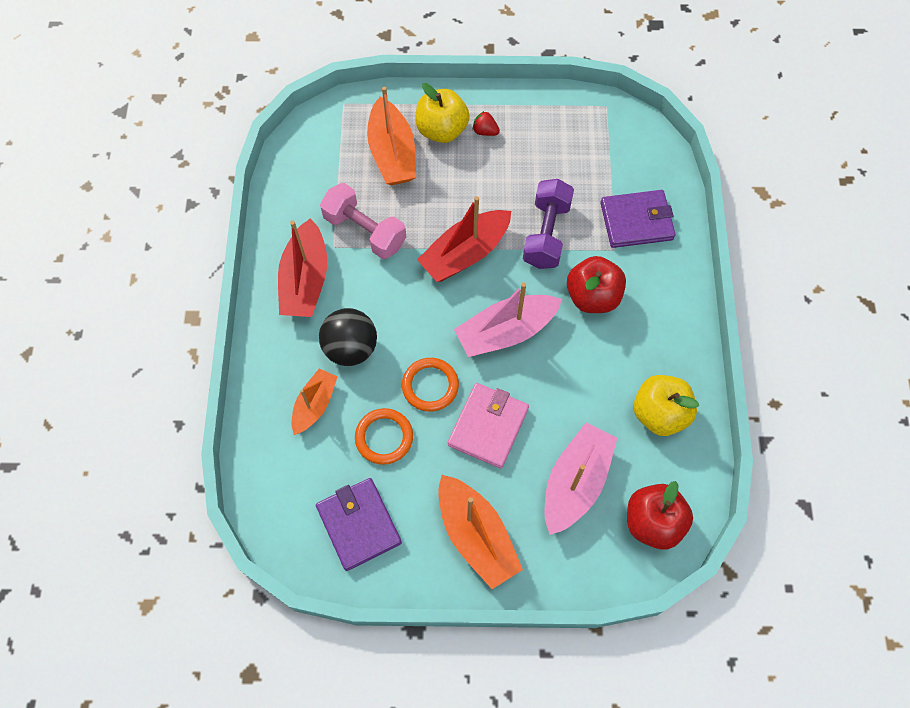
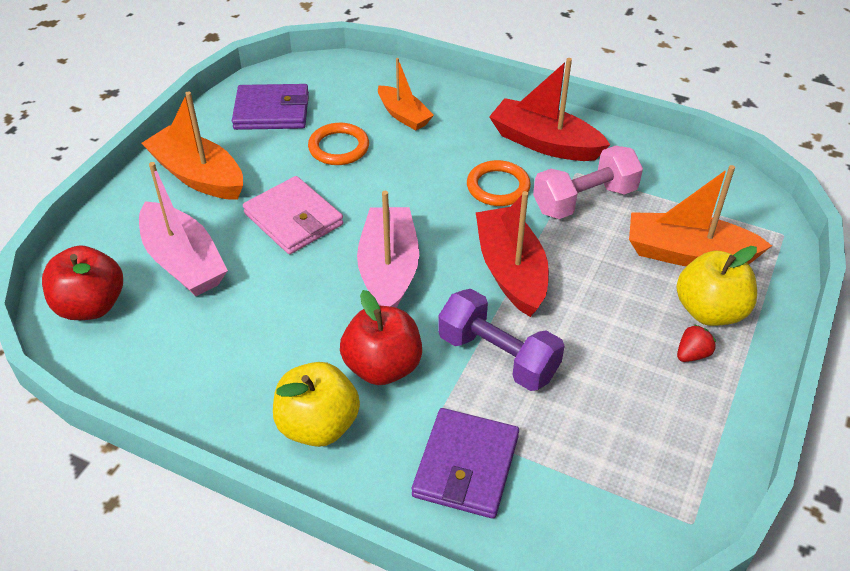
camera: 115 degrees right, 20 degrees down
(351, 348) = (447, 152): black ball -> none
(430, 386) = (368, 193): orange ring -> orange ring (498, 187)
(476, 535) = (198, 176): orange boat -> orange boat turned 45 degrees clockwise
(659, 413) = (194, 365): yellow apple -> yellow apple (318, 425)

